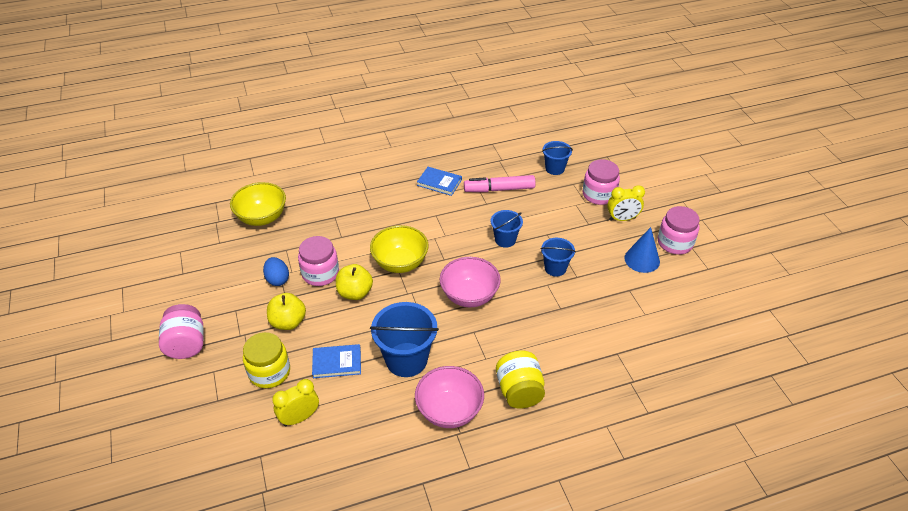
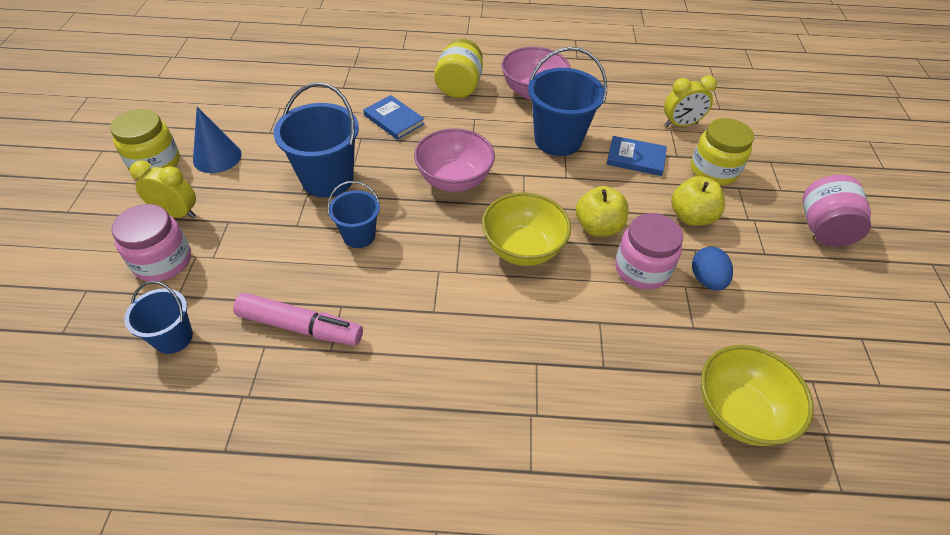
camera: 160 degrees left, 5 degrees up
(439, 182) = (390, 380): blue book -> blue book (394, 119)
(555, 268) = (327, 179): blue bucket -> blue bucket, size x1.73
(675, 243) = (155, 163): pink jar -> yellow jar

